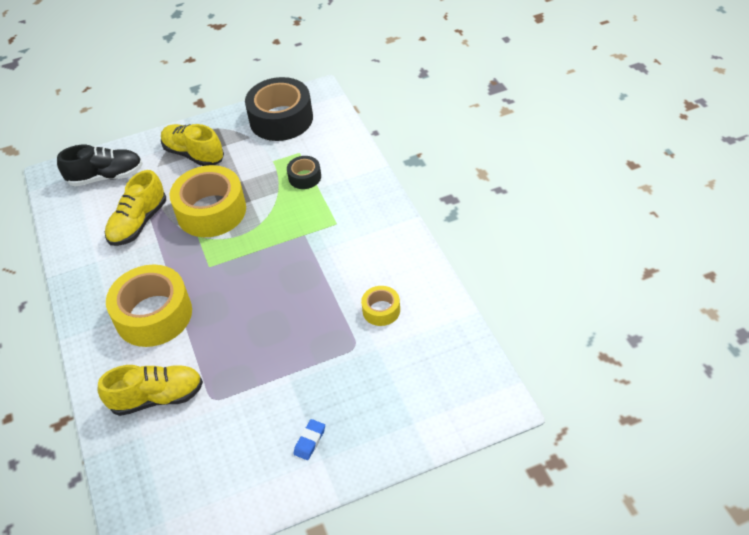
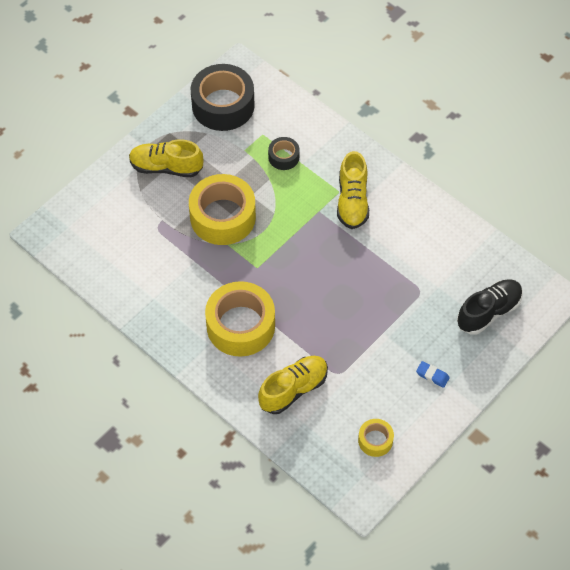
camera: 30 degrees left, 10 degrees up
(106, 177) = (99, 216): black shoe -> black shoe (488, 312)
(138, 223) = (165, 250): yellow shoe -> yellow shoe (352, 201)
(309, 441) = (432, 375): blue eraser -> blue eraser turned 60 degrees counterclockwise
(381, 310) = (422, 254): yellow tape -> yellow tape (375, 440)

